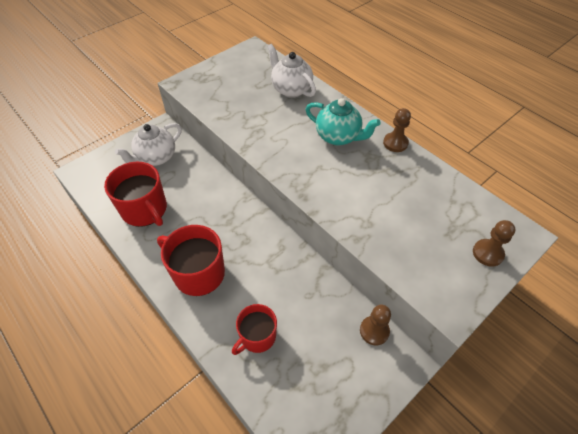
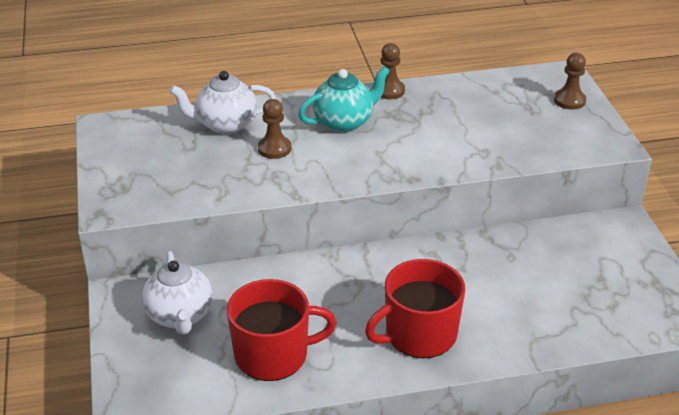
camera: 60 degrees left, 15 degrees down
(257, 336) = (538, 314): red mug -> none
(374, 331) = (581, 229): brown pawn -> brown pawn (274, 148)

